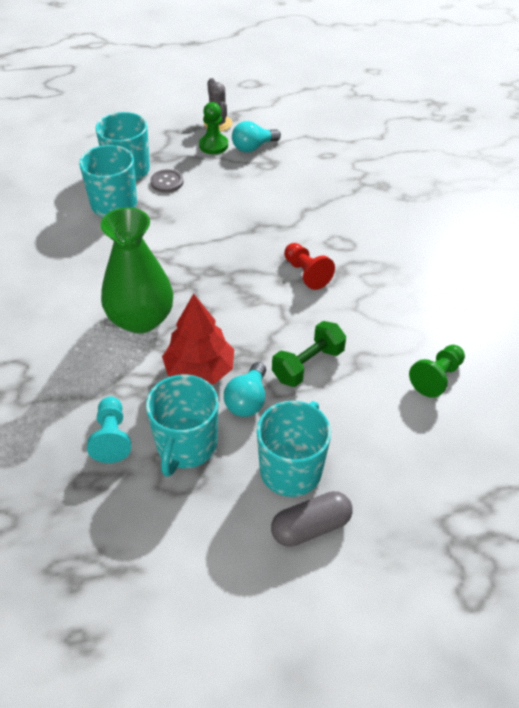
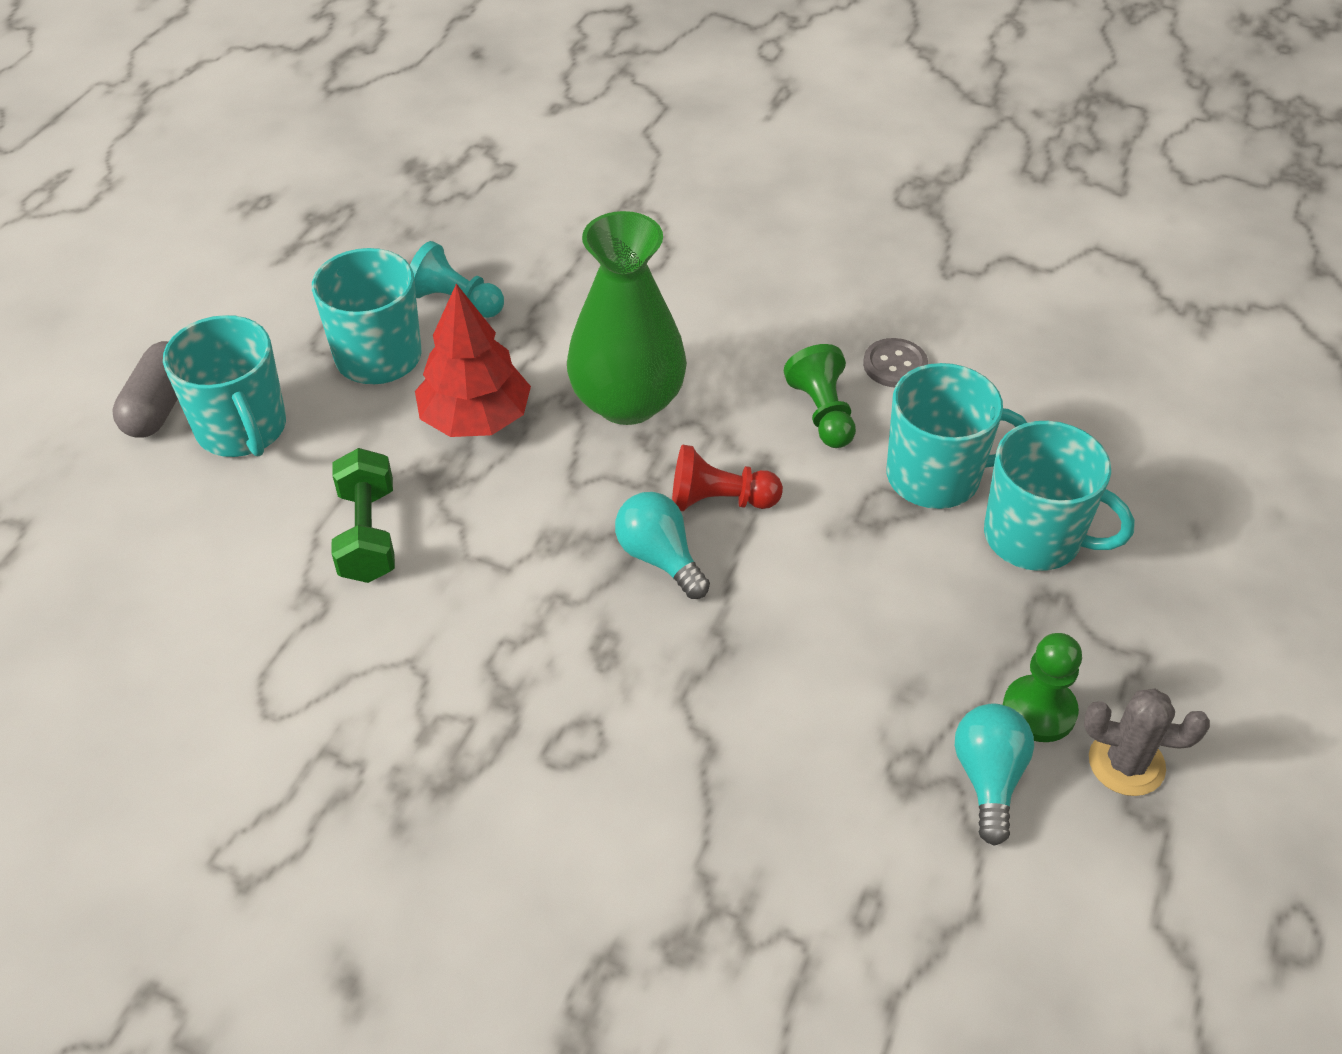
camera: 125 degrees right, 0 degrees up
(167, 182) = (953, 576): grey button -> grey button (895, 365)
(247, 400) = (379, 441): turquoise light bulb -> turquoise light bulb (660, 558)
(306, 273) = (544, 643): red pawn -> red pawn (719, 501)
(436, 377) = (187, 672): green pawn -> green pawn (822, 413)

